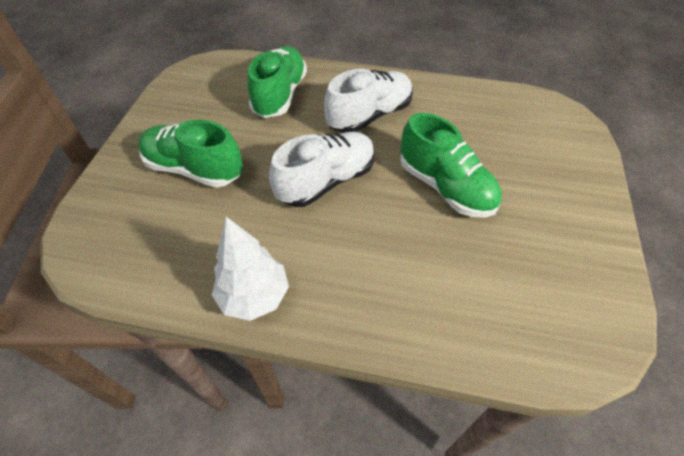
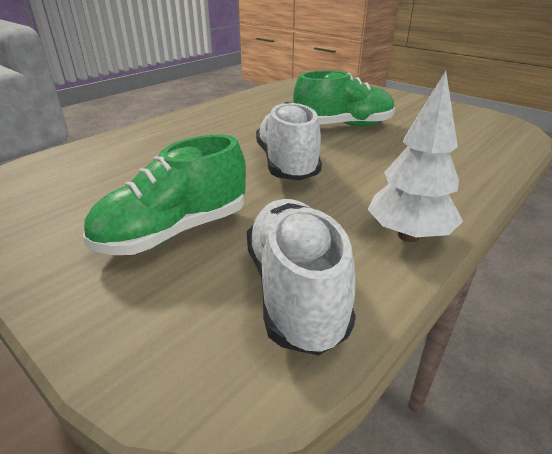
camera: 60 degrees left, 20 degrees down
(280, 95) = (135, 156): green shoe -> none
(369, 116) = (229, 129): white shoe -> white shoe (295, 291)

